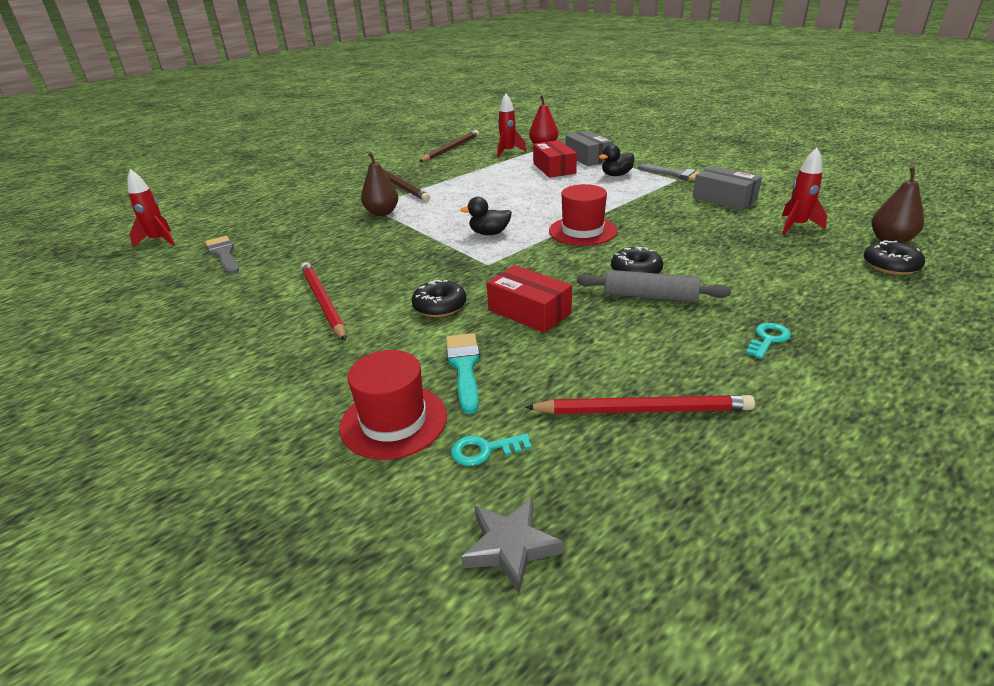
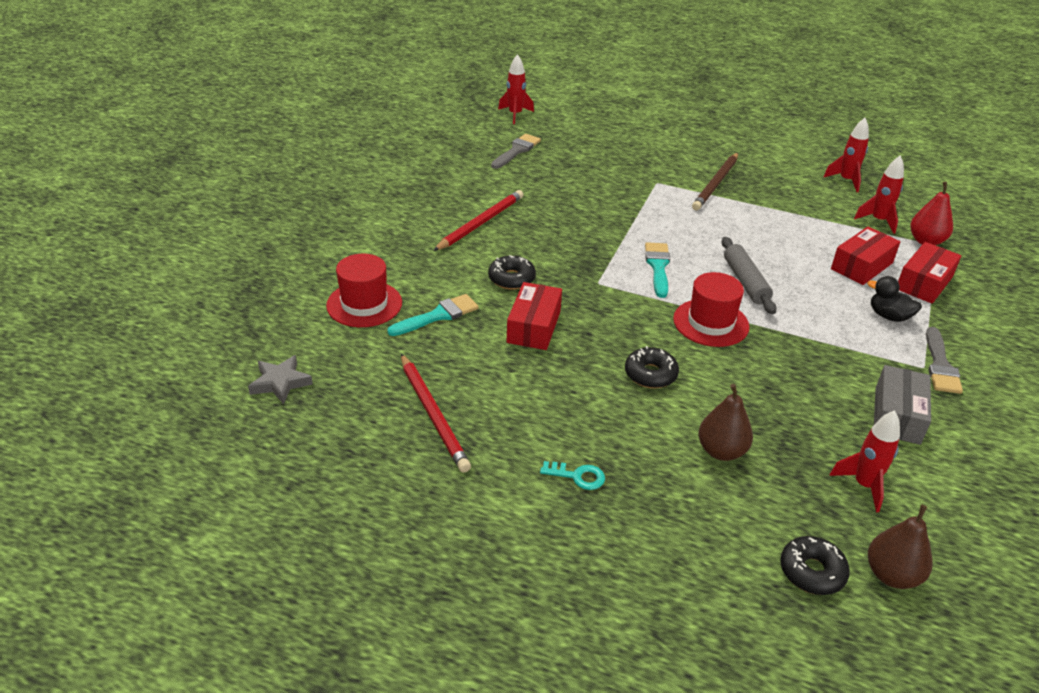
camera: 60 degrees right, 5 degrees up
(382, 213) = (649, 194): brown pear -> brown pear (721, 451)
(451, 149) = (846, 181): brown pencil -> red rocket
(484, 450) = (355, 350): turquoise key -> none
(489, 233) = (658, 267): black duck -> turquoise brush
(587, 158) = (924, 283): grey box -> red box
(650, 296) = (607, 391): grey rolling pin -> grey rolling pin (745, 282)

